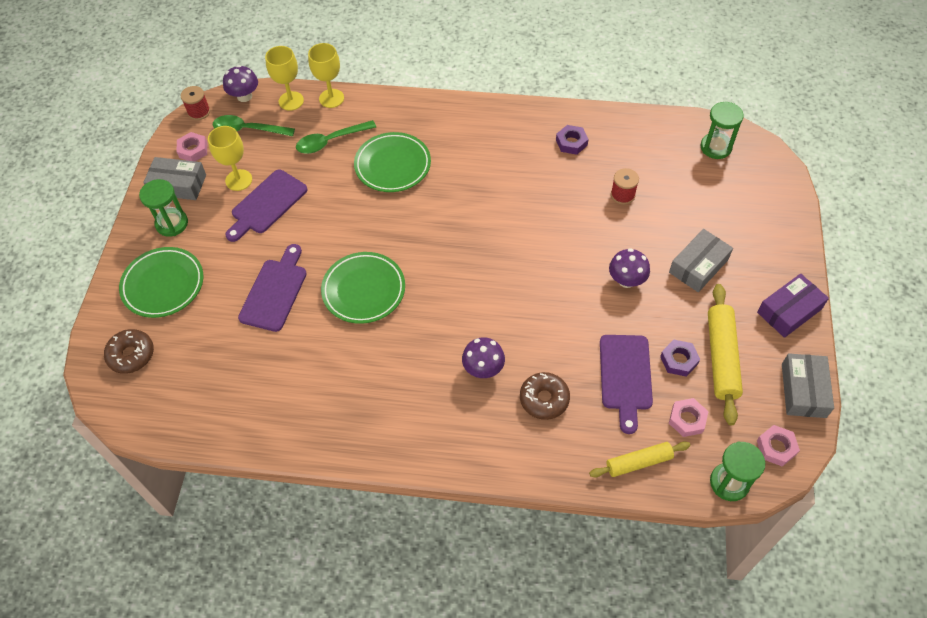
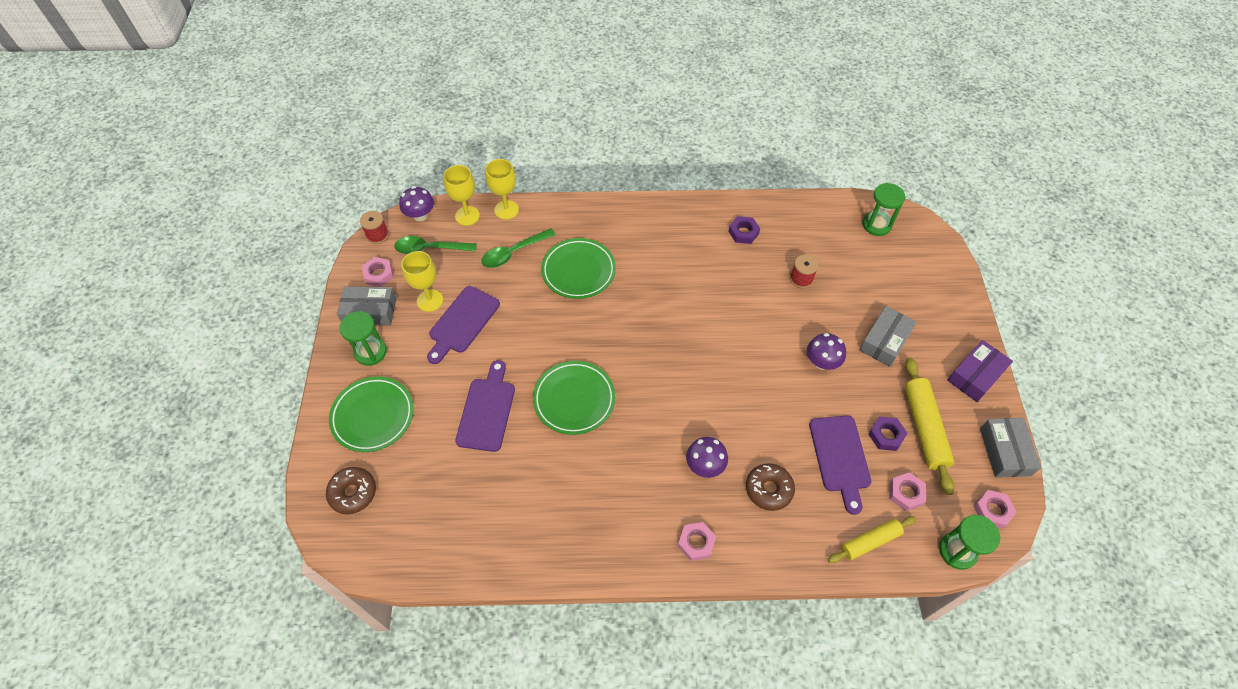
camera: 10 degrees left, 0 degrees up
(459, 442) = (696, 543): none -> pink nut

